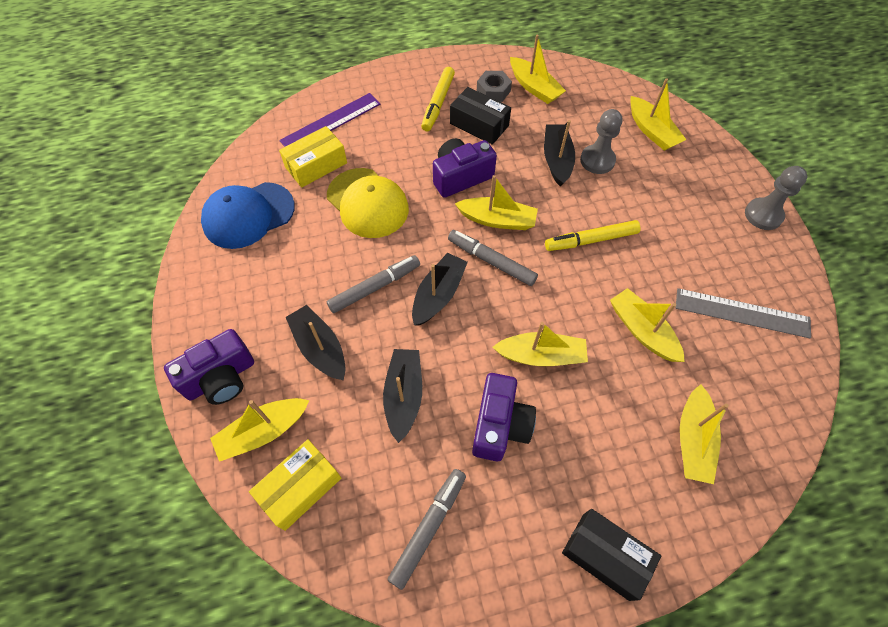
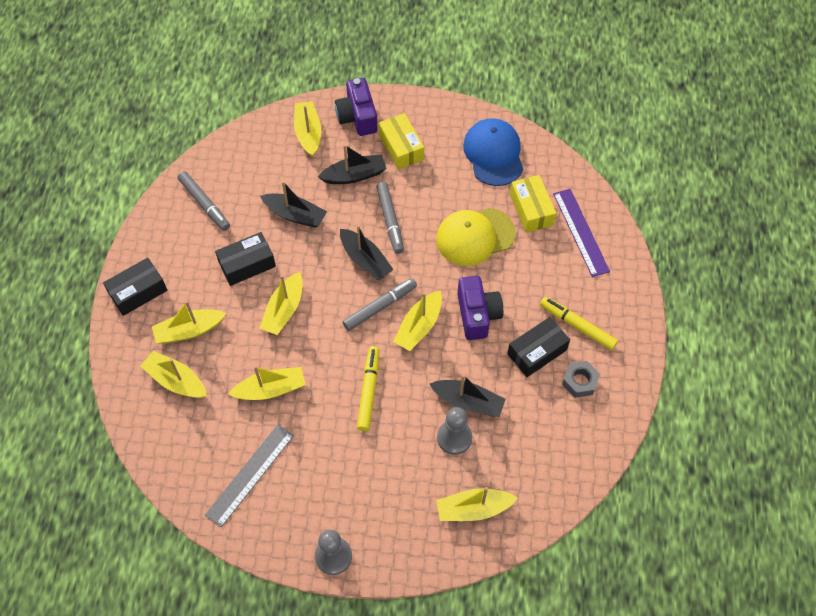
camera: 110 degrees right, 0 degrees up
(300, 488) = (263, 145): yellow box -> yellow box (401, 148)
(499, 425) = (247, 264): purple camera -> black box
(534, 88) = (572, 422): yellow boat -> yellow boat (189, 330)

